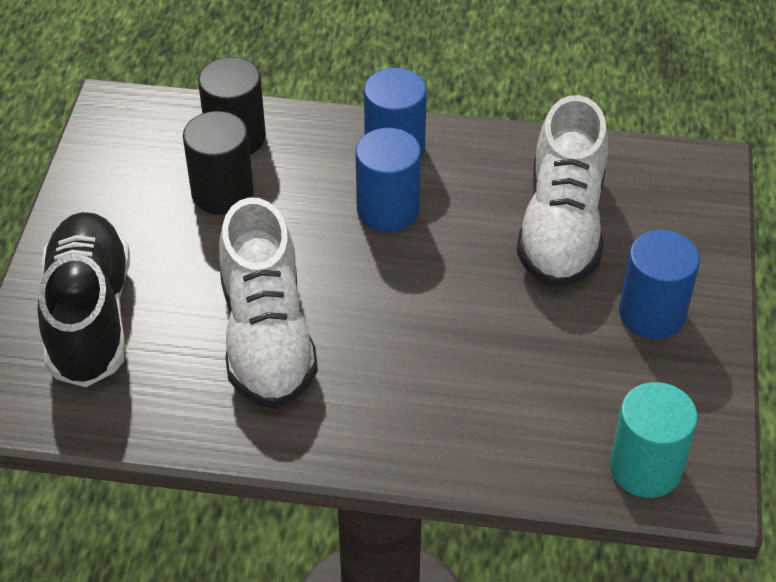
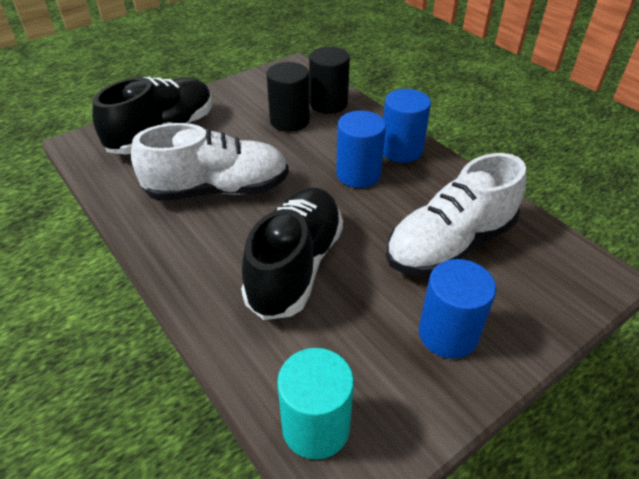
camera: 45 degrees right, 5 degrees down
(266, 336) = (217, 190): white shoe -> white shoe turned 135 degrees counterclockwise
(458, 354) = (295, 266): none -> black shoe

